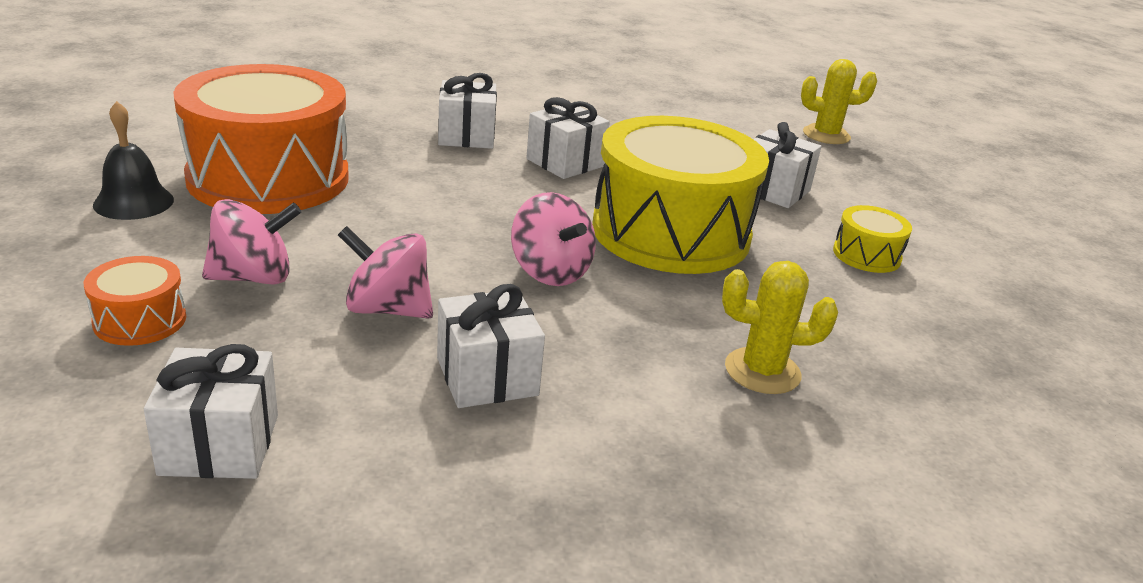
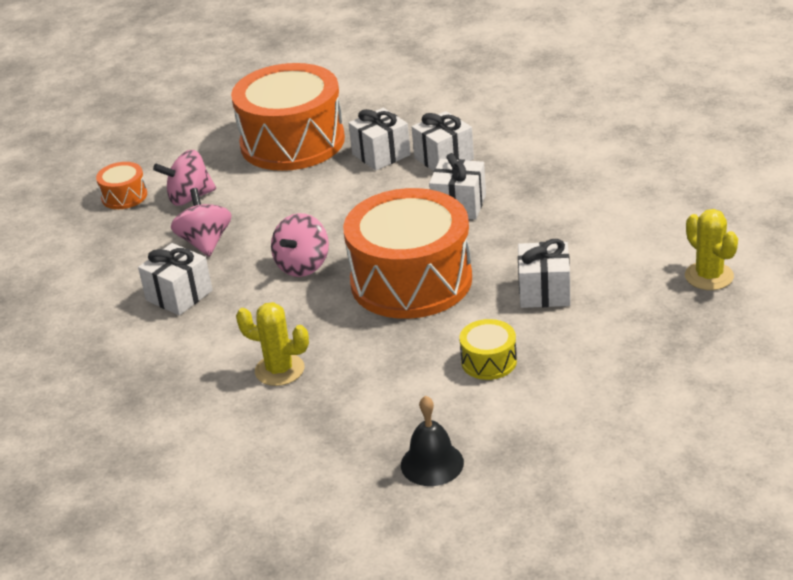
camera: 65 degrees right, 5 degrees up
(133, 202) = (217, 131): black bell -> black bell (432, 463)
(219, 444) = (64, 262): white gift -> white gift (381, 154)
(253, 277) = (189, 197): pink spinning top -> pink spinning top turned 120 degrees clockwise
(671, 232) = (411, 280): yellow drum -> orange drum
(762, 371) = (279, 370): yellow cactus -> yellow cactus turned 45 degrees counterclockwise

